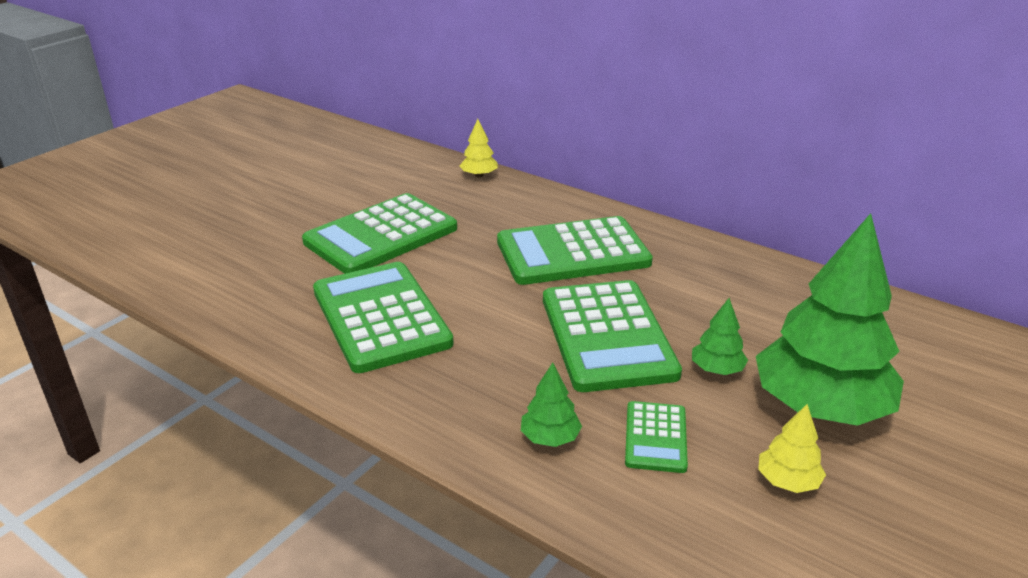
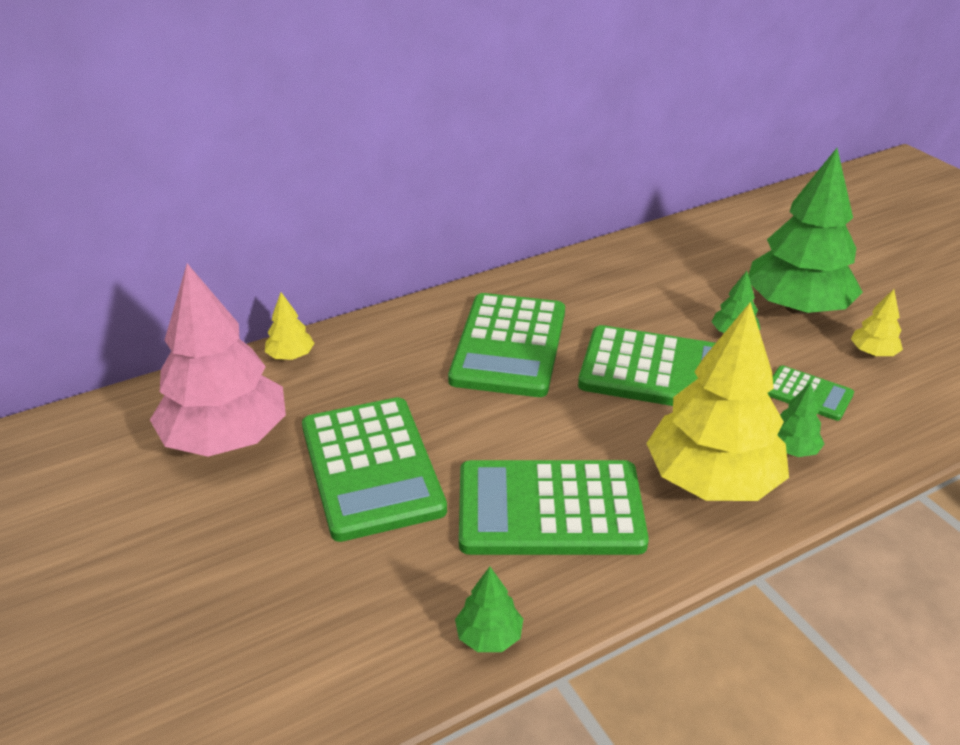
camera: 65 degrees left, 5 degrees up
(239, 321) = (489, 636): none -> green tree
(378, 181) = (226, 438): none -> pink tree
(467, 394) = (712, 481): none -> yellow tree

